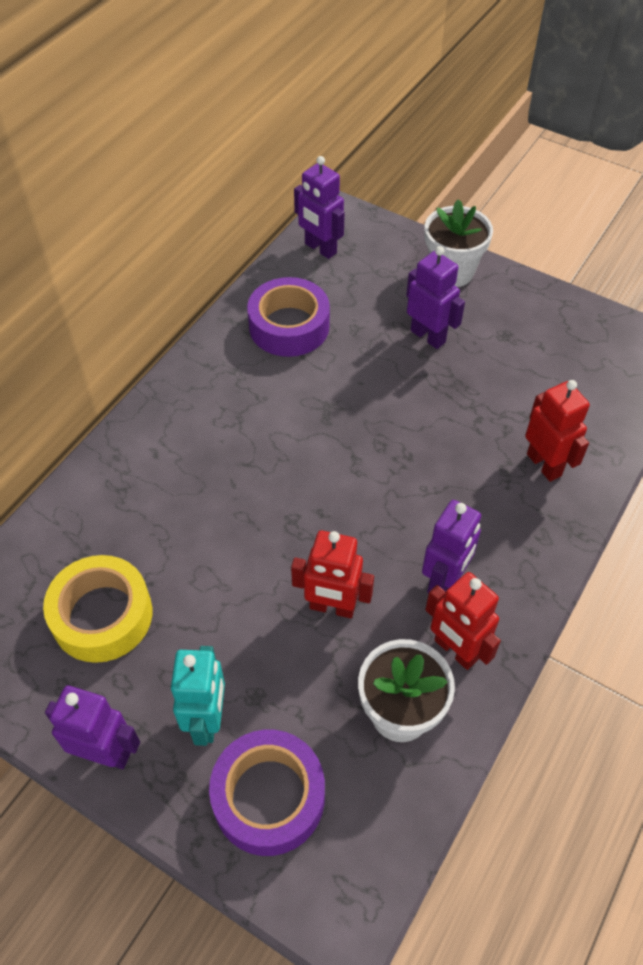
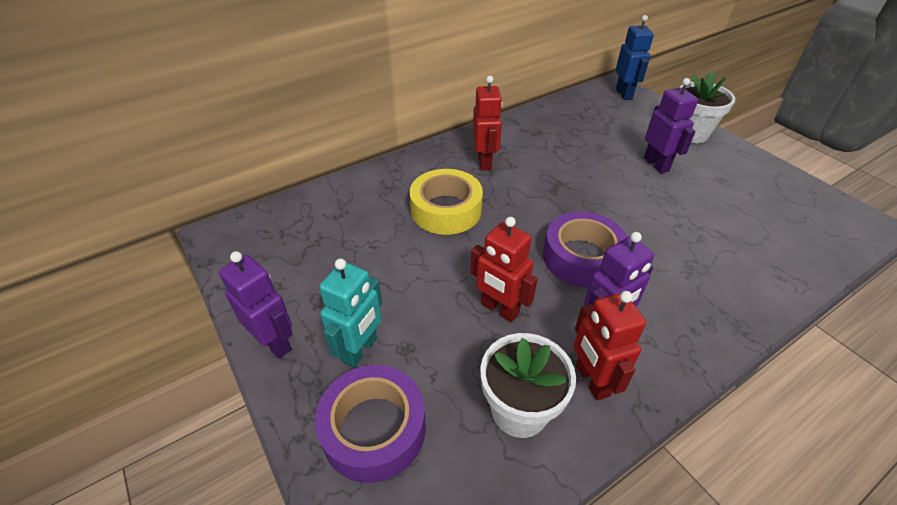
camera: 25 degrees right, 10 degrees down
(102, 615) = (330, 254): yellow tape -> yellow tape (446, 210)
(289, 326) = (553, 133): purple tape -> purple tape (582, 257)
(320, 249) = (595, 100): purple robot -> none
(352, 226) = (624, 94): none -> blue robot
(544, 464) = (727, 271): red robot -> red robot (485, 162)

